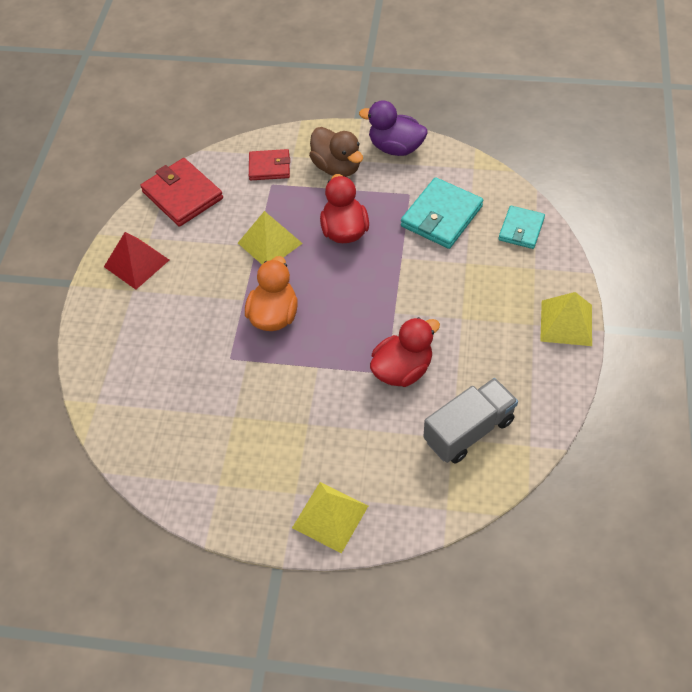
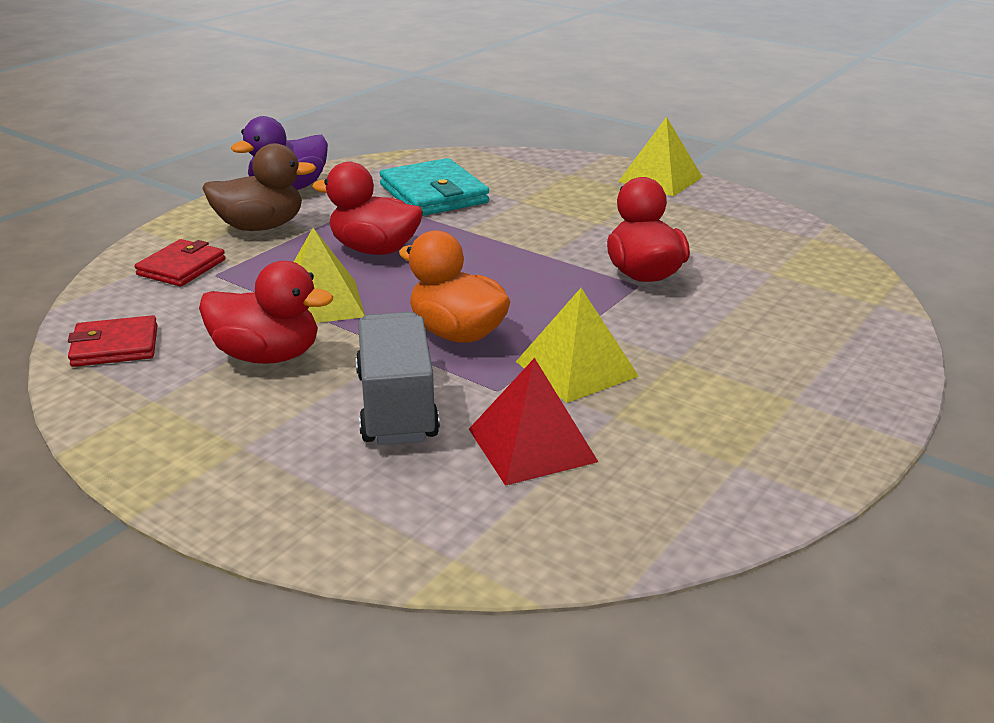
camera: 65 degrees left, 25 degrees down
(136, 263) = (189, 427): red pyramid -> red pyramid (532, 445)
(182, 195) = (115, 346): red wallet -> red wallet, size x0.63
(207, 254) = (267, 356): none -> red duck
(330, 516) = (850, 383): yellow pyramid -> yellow pyramid (576, 368)
(468, 430) = (768, 261): grey truck -> grey truck (396, 406)
(521, 229) = (508, 165): turquoise wallet -> none

